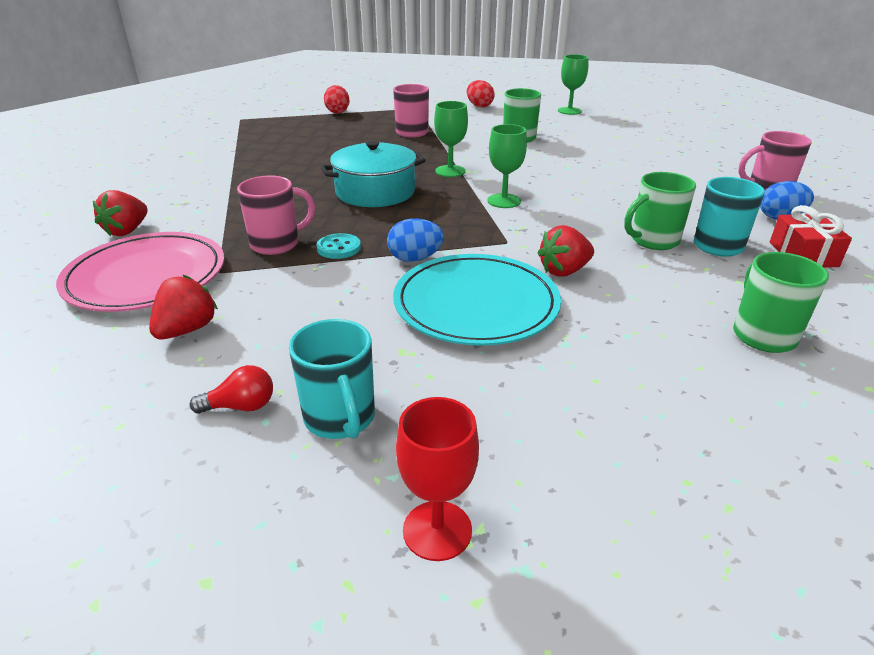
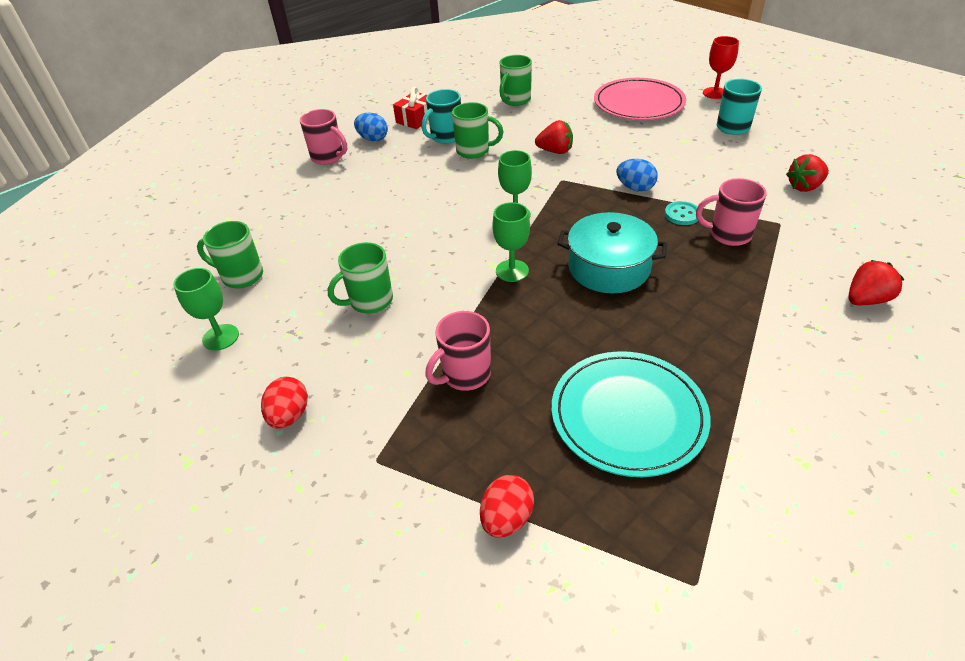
camera: 140 degrees left, 10 degrees up
(146, 276) = (837, 237): pink plate -> pink plate (638, 103)
(241, 406) = (777, 143): red light bulb -> none
(476, 304) = (627, 150): turquoise plate -> turquoise plate (628, 415)
(621, 126) = (241, 276): none -> green mug

